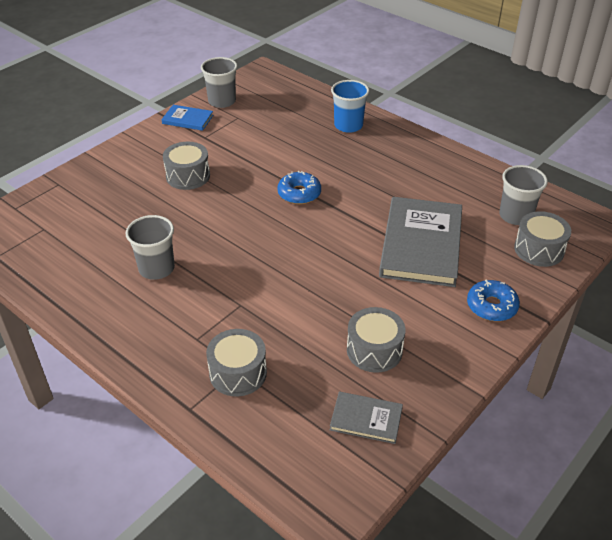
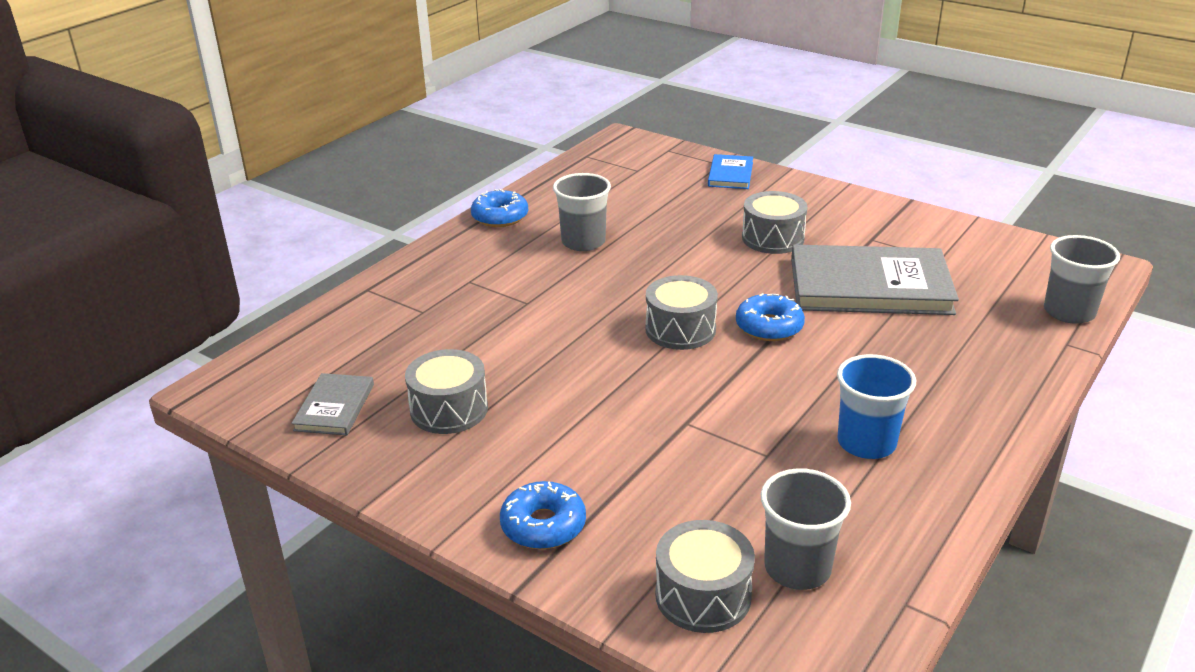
camera: 85 degrees right, 10 degrees down
(90, 317) = (500, 217): none -> blue donut
(187, 119) = (908, 221): blue book -> blue book (730, 174)
(222, 101) = (976, 241): grey cup -> grey cup (1069, 312)
(238, 373) = (415, 312): grey drum -> grey drum (680, 329)
(348, 125) = (986, 361): blue cup -> blue cup (866, 443)
(421, 244) = (681, 448): grey book -> grey book (870, 286)

